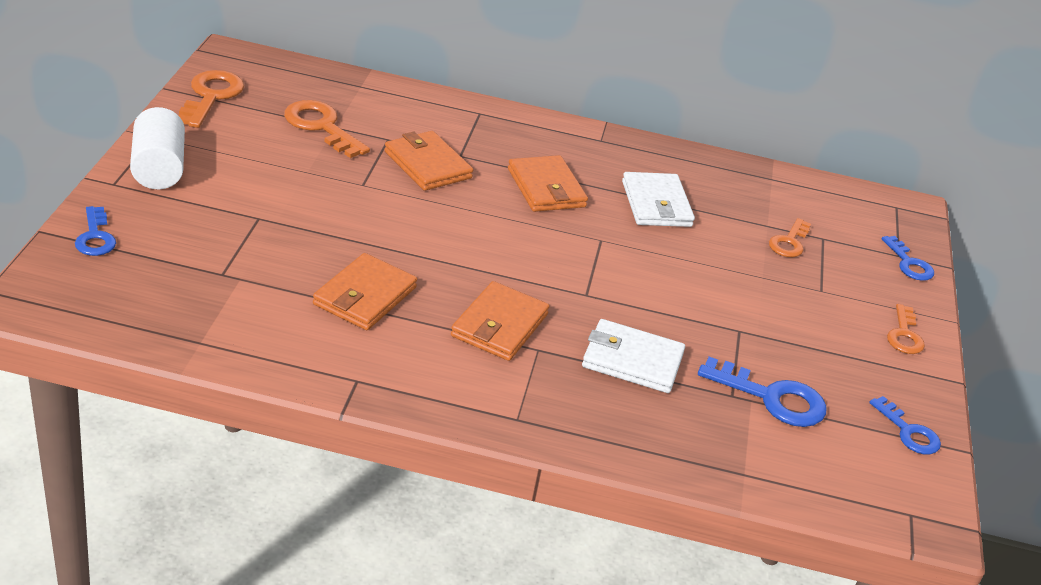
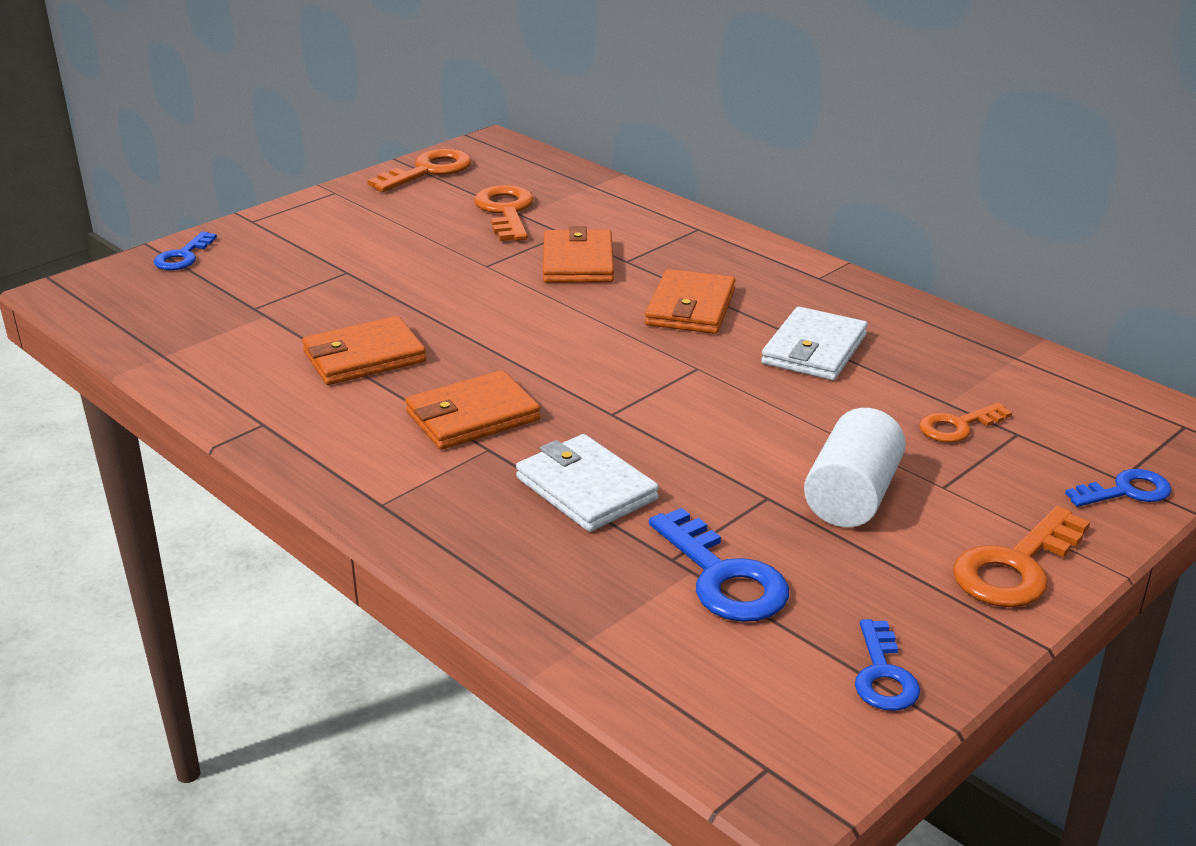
camera: 40 degrees right, 5 degrees down
(158, 168) = (306, 217): white cylinder -> white cylinder (852, 496)
(904, 335) = (1016, 567): orange key -> orange key, size x1.58
(909, 263) = (1126, 491): blue key -> blue key turned 120 degrees counterclockwise

